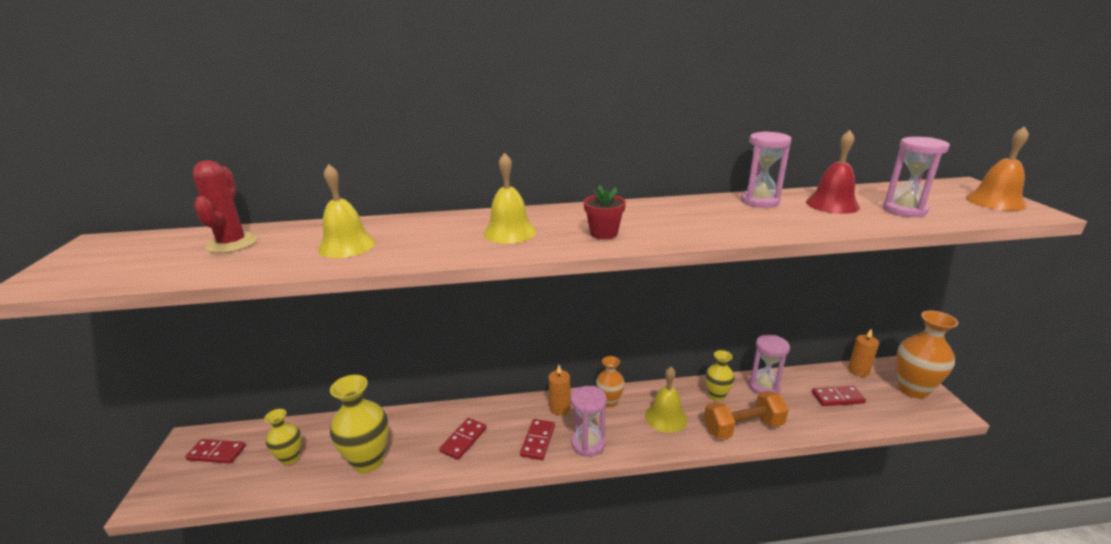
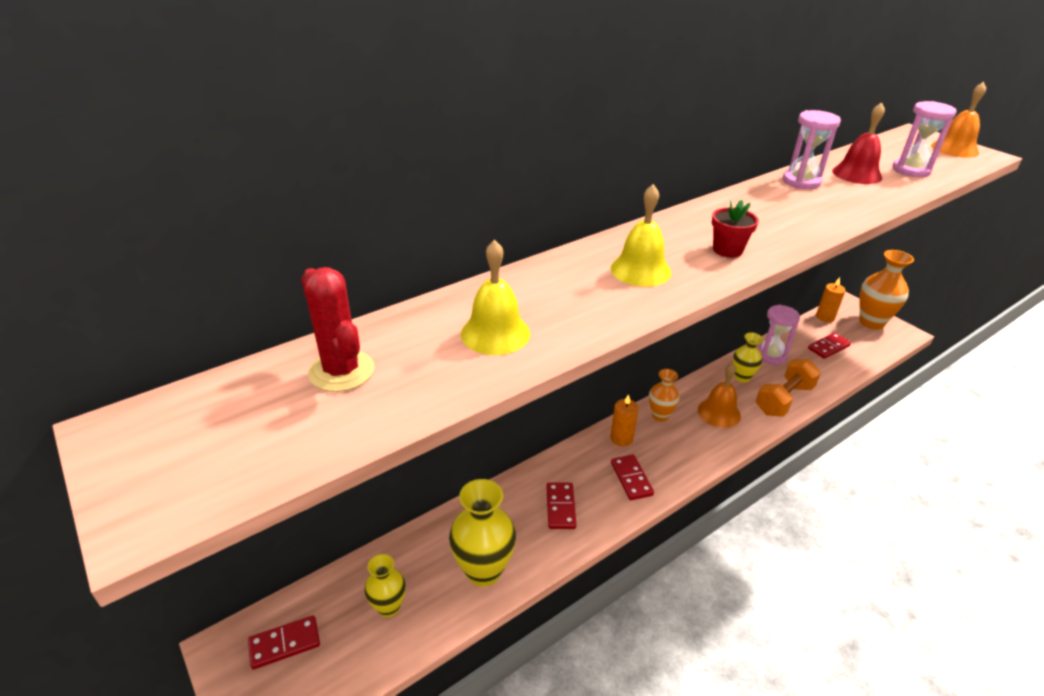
camera: 30 degrees left, 10 degrees up
(588, 443) = (677, 463): pink hourglass -> none
(666, 417) = (719, 412): yellow bell -> orange bell

